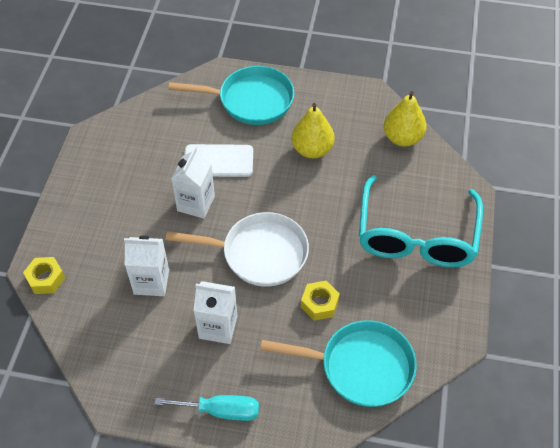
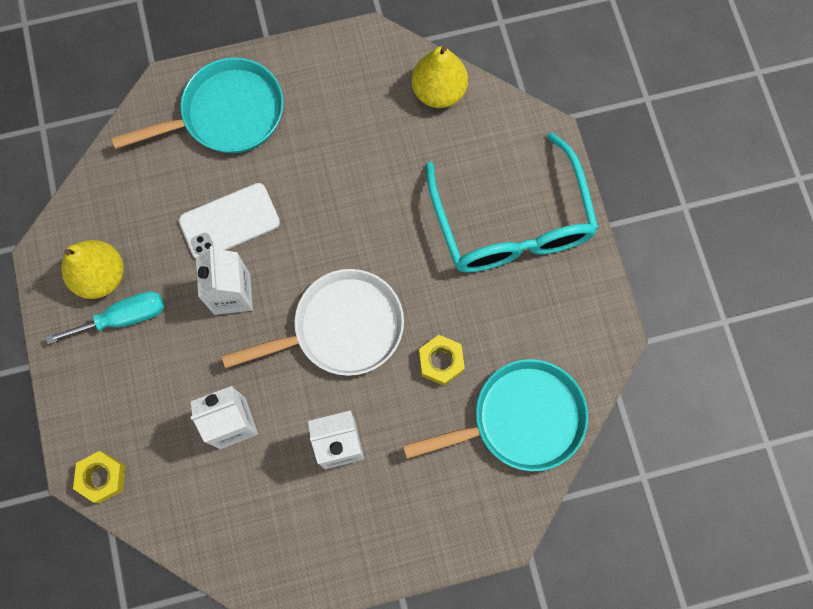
camera: 25 degrees left, 20 degrees up
(221, 411) = (393, 544): turquoise screwdriver -> turquoise screwdriver (123, 318)
(312, 150) = (337, 155): yellow pear -> yellow pear (101, 276)

